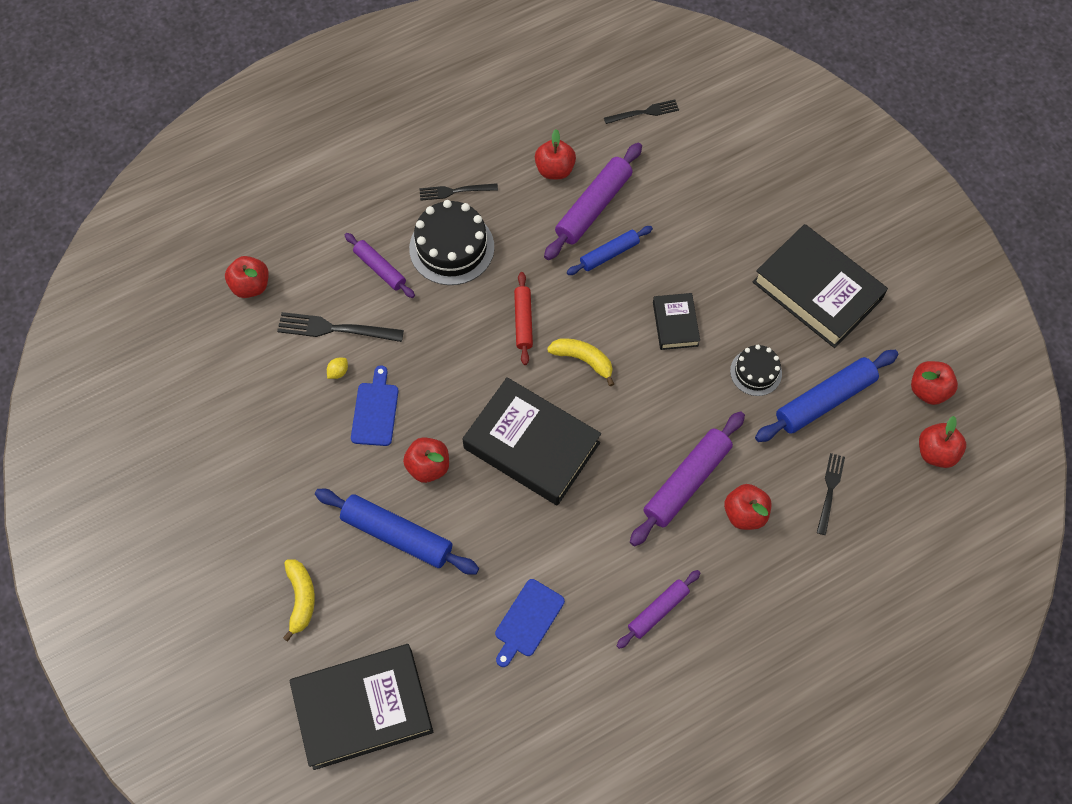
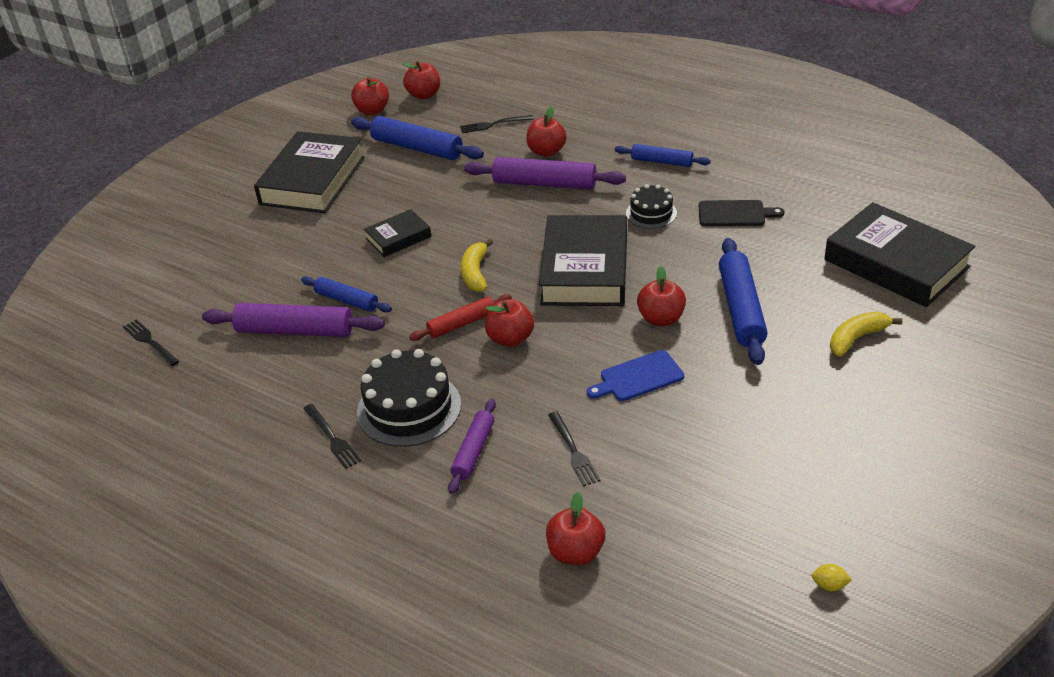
camera: 115 degrees left, 25 degrees down
(334, 329) = (574, 451): black fork -> black fork, size x0.66
(338, 372) = (620, 423): yellow lemon -> yellow lemon (829, 585)
(527, 621) = (735, 214): blue cutting board -> black cutting board
(554, 170) = (260, 375): red apple -> red apple (510, 339)
(658, 611) = (661, 162): purple rolling pin -> blue rolling pin
(756, 372) = (416, 184): black cake -> black cake (651, 213)

